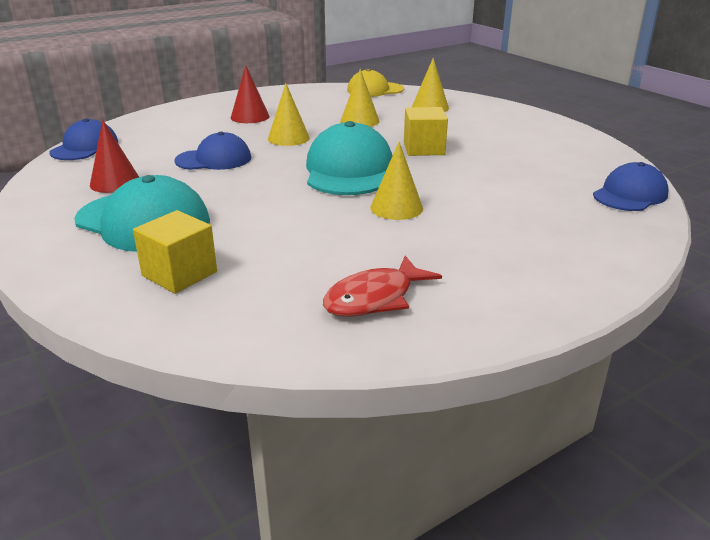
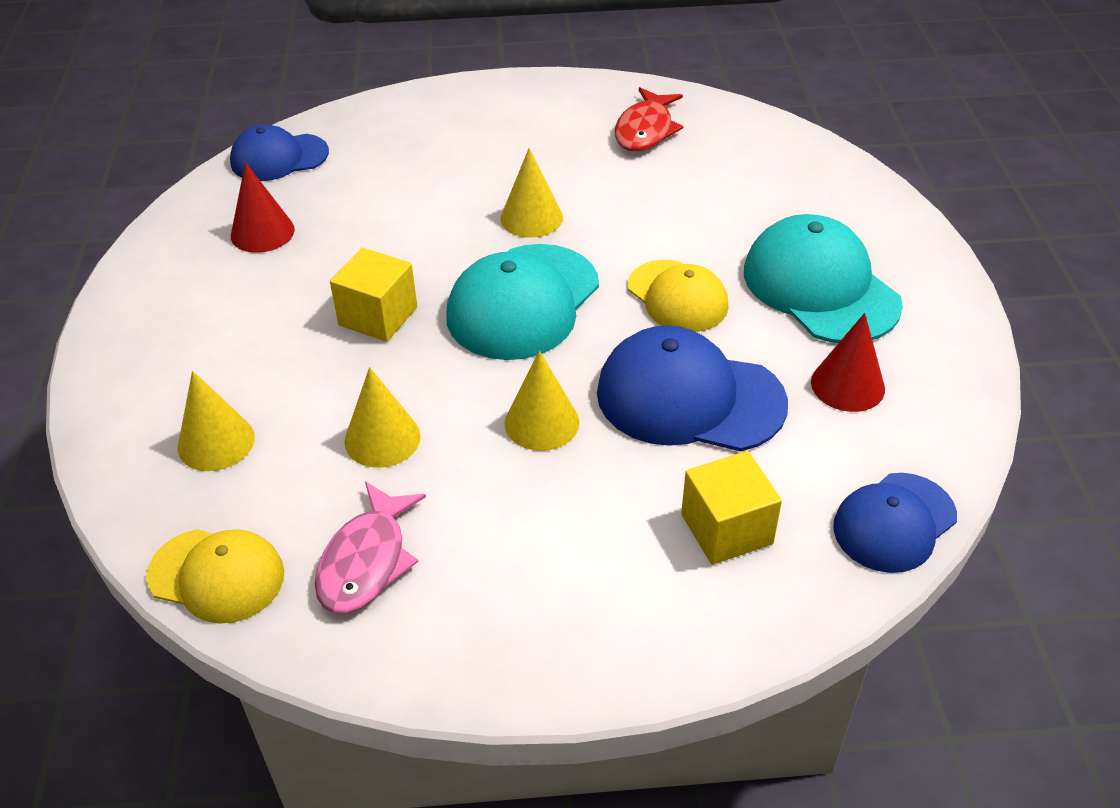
camera: 150 degrees left, 15 degrees up
(179, 274) = (797, 202): yellow cube -> yellow cube (726, 529)
(214, 159) = (689, 397): blue cap -> blue cap, size x1.56
(249, 194) = (677, 297): none -> yellow cap
(250, 117) = (557, 539): red cone -> red cone (262, 232)
(323, 100) = (366, 561): none -> pink fish
(374, 298) = (645, 130): red fish -> red fish turned 120 degrees clockwise

